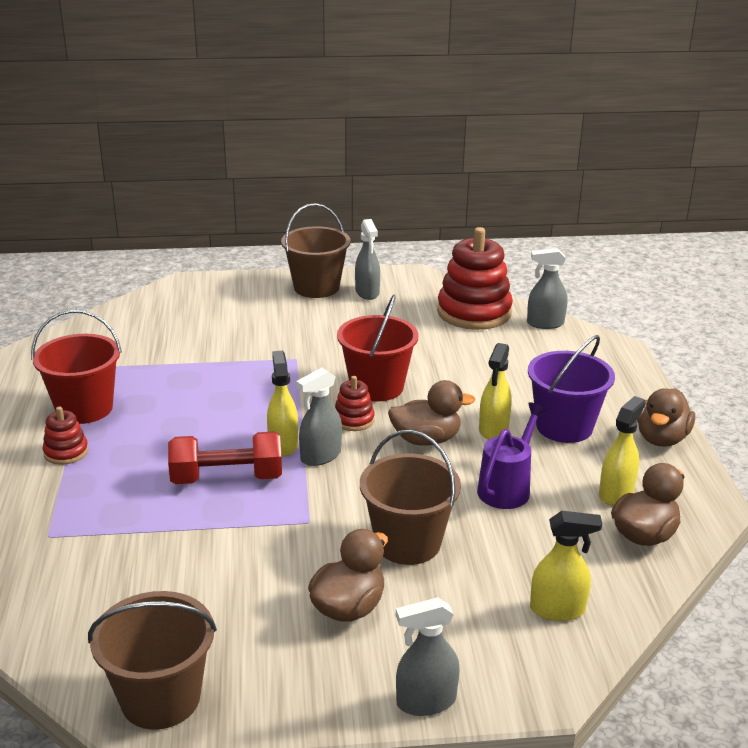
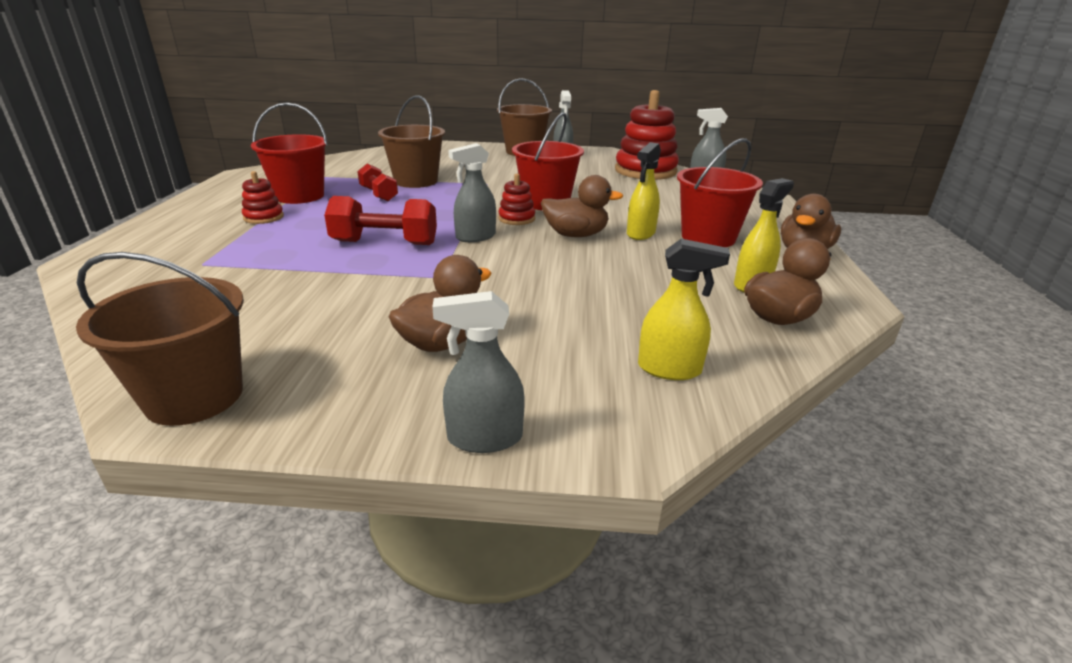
camera: 10 degrees right, 0 degrees up
(177, 394) = (379, 194): none -> red dumbbell
(283, 444) = (447, 227): yellow spray bottle -> none
(407, 543) = (527, 300): brown bucket -> brown bucket (416, 181)
(507, 487) = (642, 271): purple watering can -> none
(564, 427) = (708, 237): purple bucket -> red bucket

